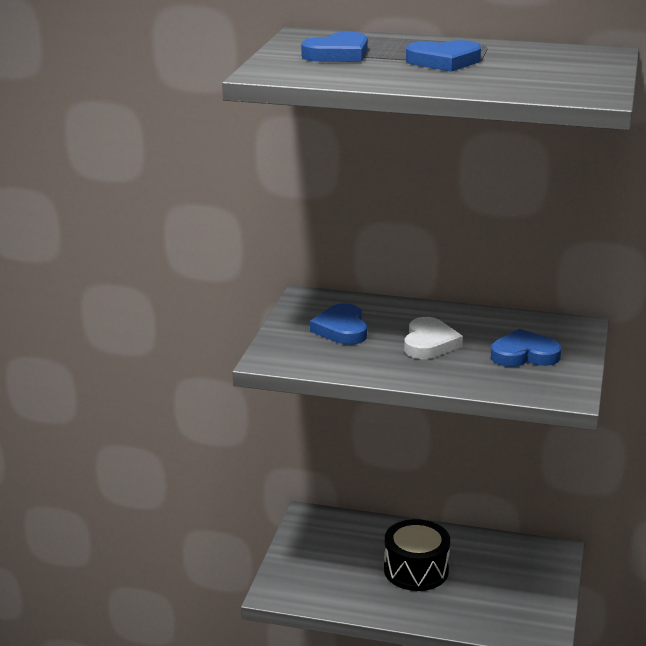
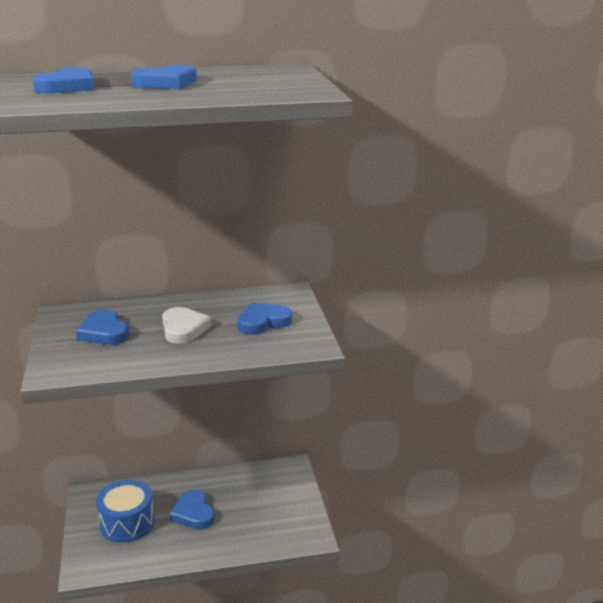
camera: 25 degrees left, 0 degrees up
(338, 559) = (127, 523): none -> blue drum
(416, 570) = (193, 513): black drum -> blue heart

